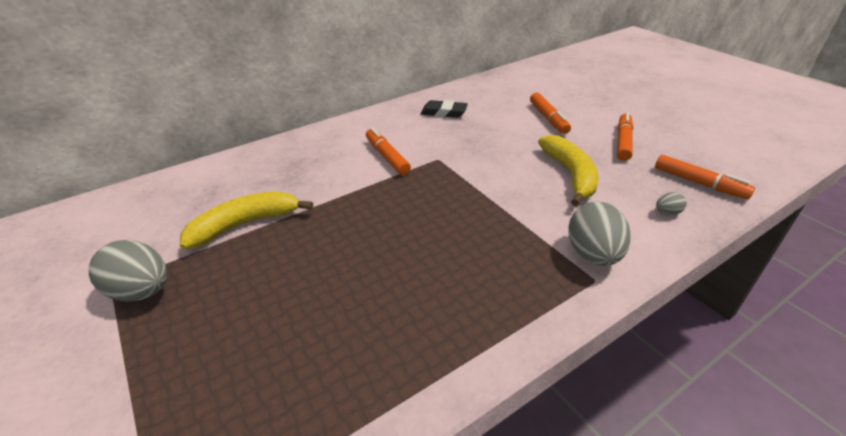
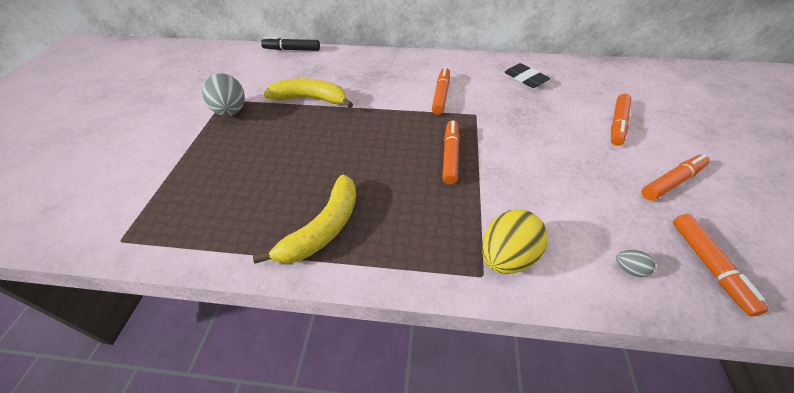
camera: 40 degrees right, 10 degrees up
(147, 184) = (292, 49): none -> black marker
(459, 203) = (450, 156): none -> orange marker
(570, 175) = (573, 183): yellow banana -> yellow banana (323, 228)
(593, 254) = (507, 256): grey egg -> yellow egg

